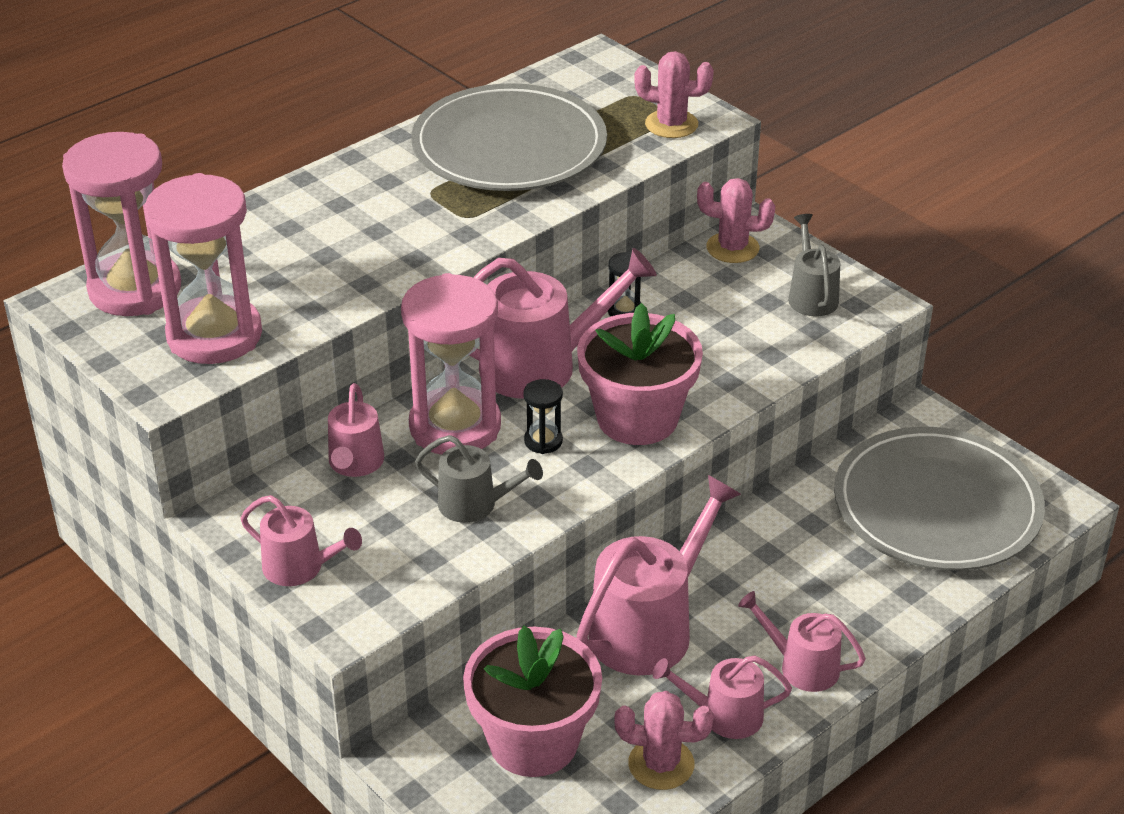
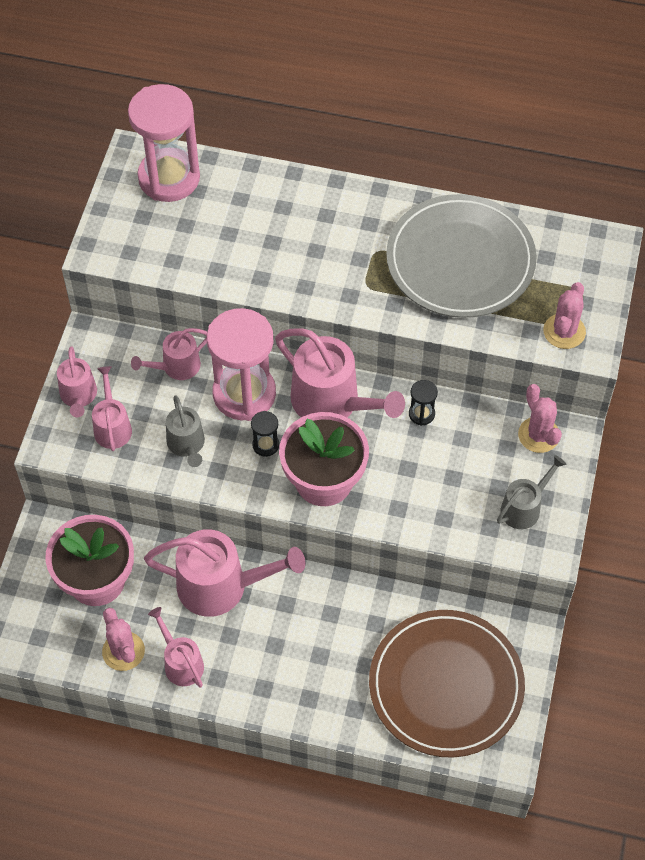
camera: 55 degrees right, 20 degrees up
(214, 335) = (159, 241): pink hourglass -> none
(671, 124) = (564, 331): pink cactus -> pink cactus turned 45 degrees clockwise
(802, 666) = (248, 682): pink watering can -> pink watering can (112, 427)
(937, 506) = (446, 685): grey plate -> brown plate

